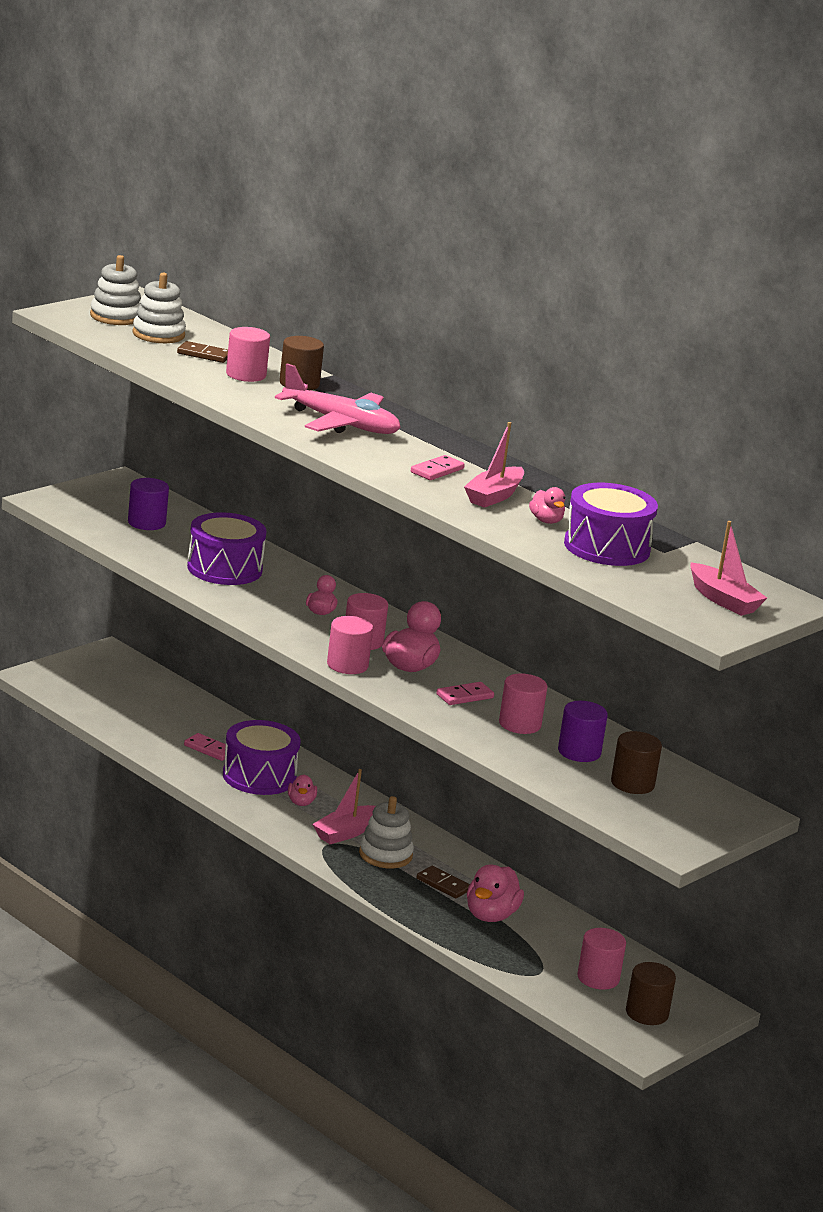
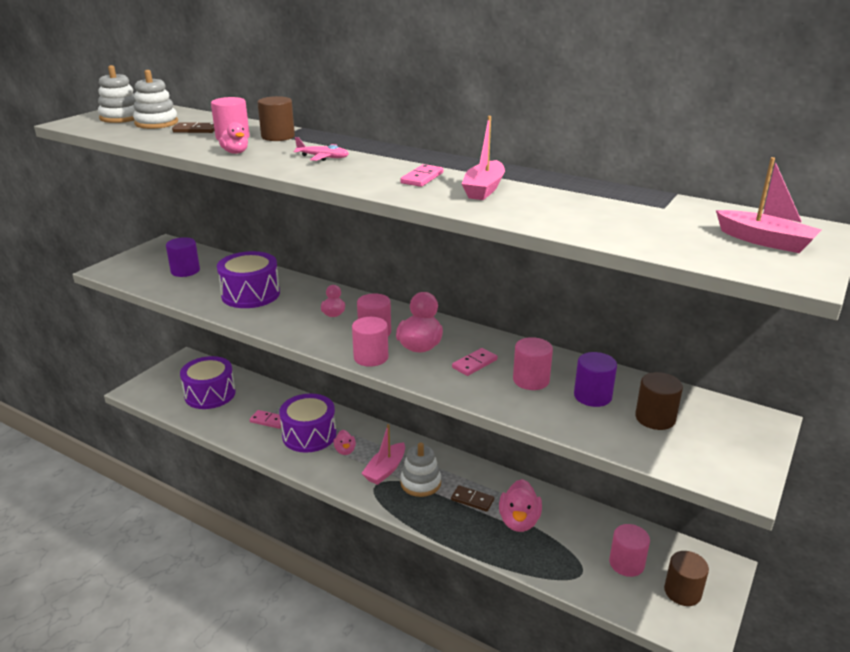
camera: 10 degrees left, 5 degrees up
(341, 423) = (323, 157): pink plane -> pink plane, size x0.48
(546, 521) = (543, 201): pink duck -> pink duck (235, 152)
(607, 547) = (615, 213): purple drum -> purple drum (210, 394)

